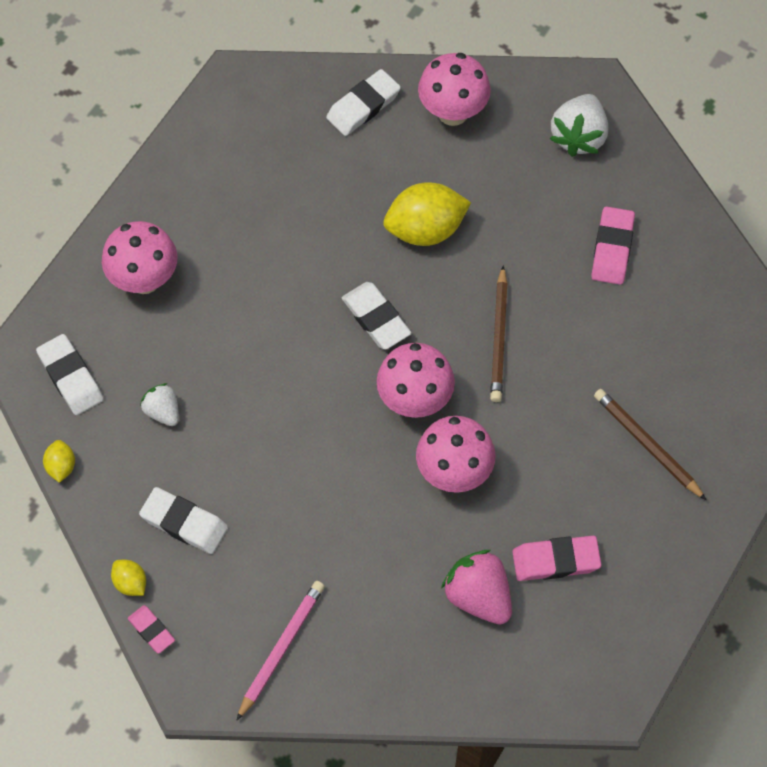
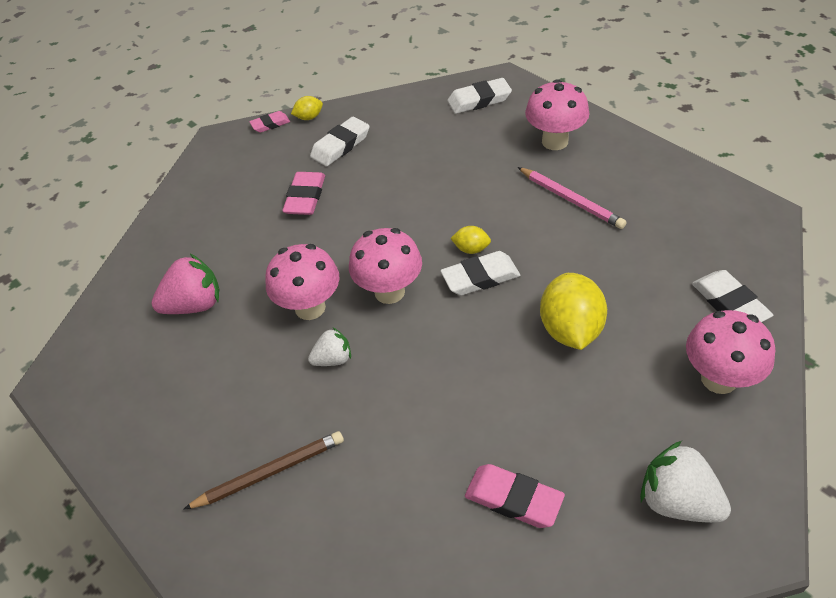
camera: 110 degrees right, 15 degrees down
(61, 466) = (410, 92): yellow lemon -> yellow lemon (471, 249)
(163, 411) = (435, 142): white strawberry -> white strawberry (333, 359)
(281, 648) = (221, 184): pink pencil -> pink pencil (571, 200)
(499, 338) = (432, 367): brown pencil -> none
(556, 561) = (194, 366): pink eraser -> pink eraser (305, 197)

